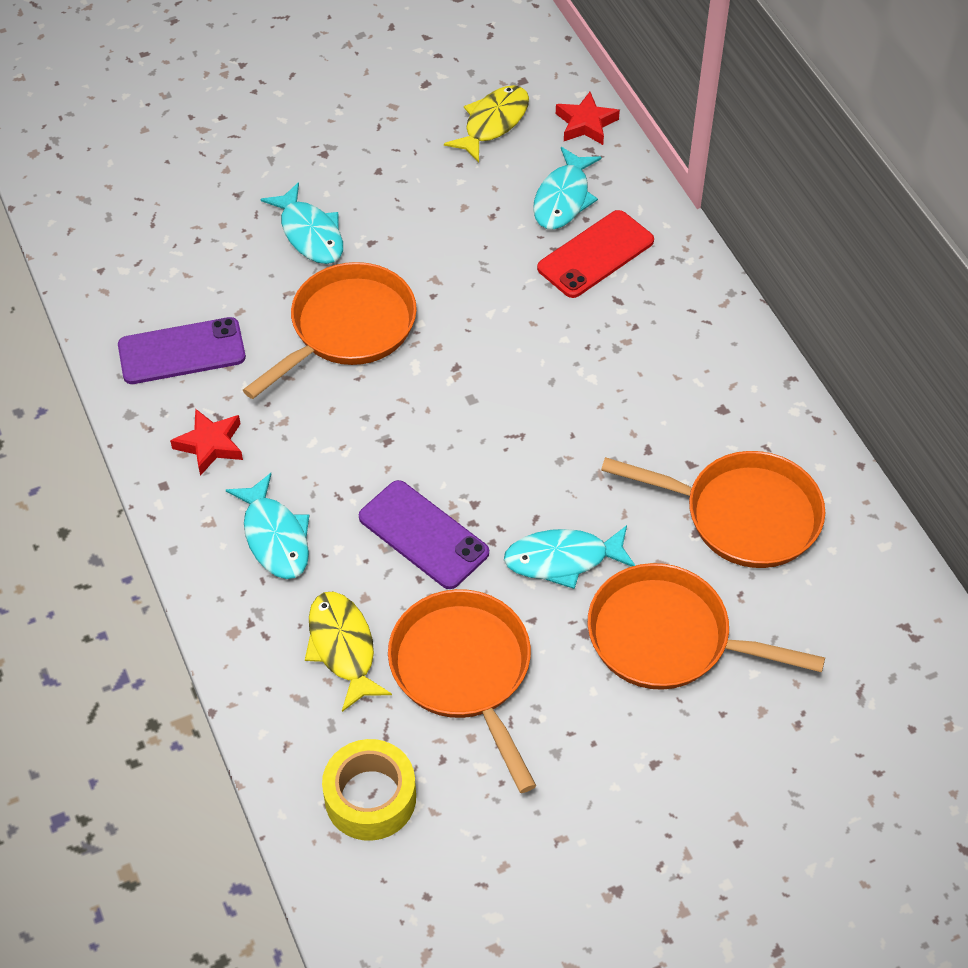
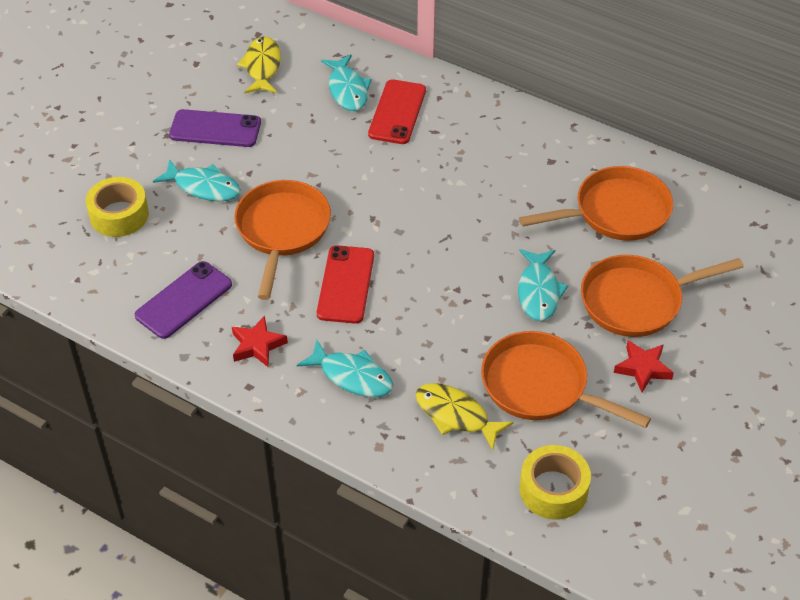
camera: 35 degrees left, 5 degrees down
(199, 220) = (119, 215): none -> yellow tape
(359, 429) = (346, 284): none -> red phone
(423, 535) = (443, 324): purple phone -> purple phone (215, 129)
(563, 559) = (538, 292): turquoise fish -> turquoise fish turned 45 degrees counterclockwise
(586, 124) = (321, 41): red star -> red star (643, 368)

